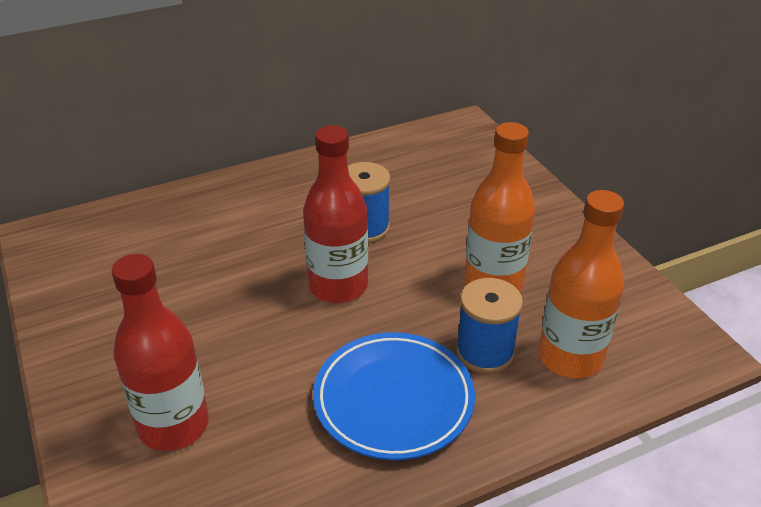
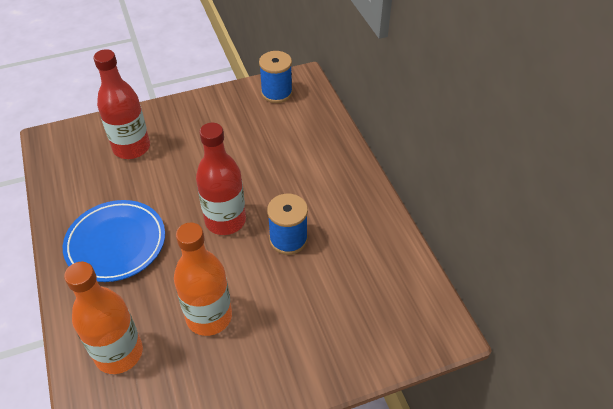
camera: 95 degrees right, 10 degrees up
(485, 352) = (140, 299): blue spool -> blue spool (276, 93)

